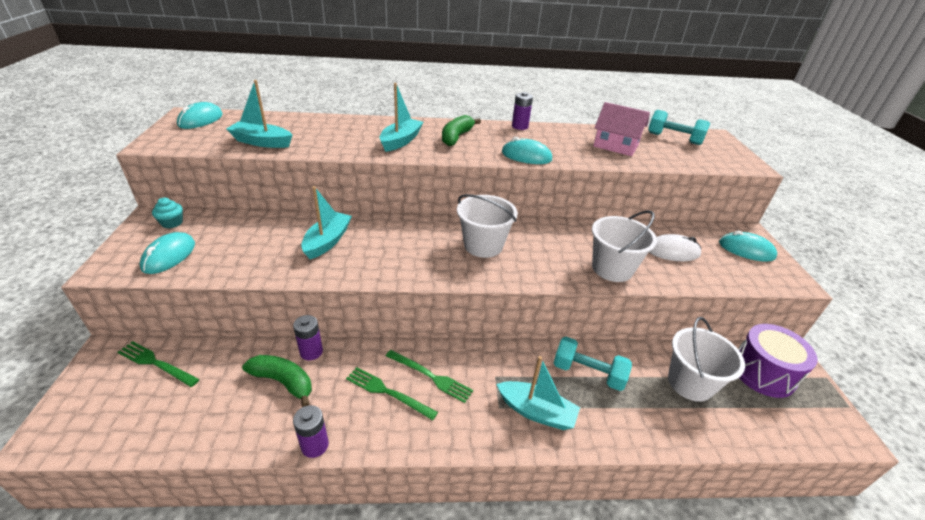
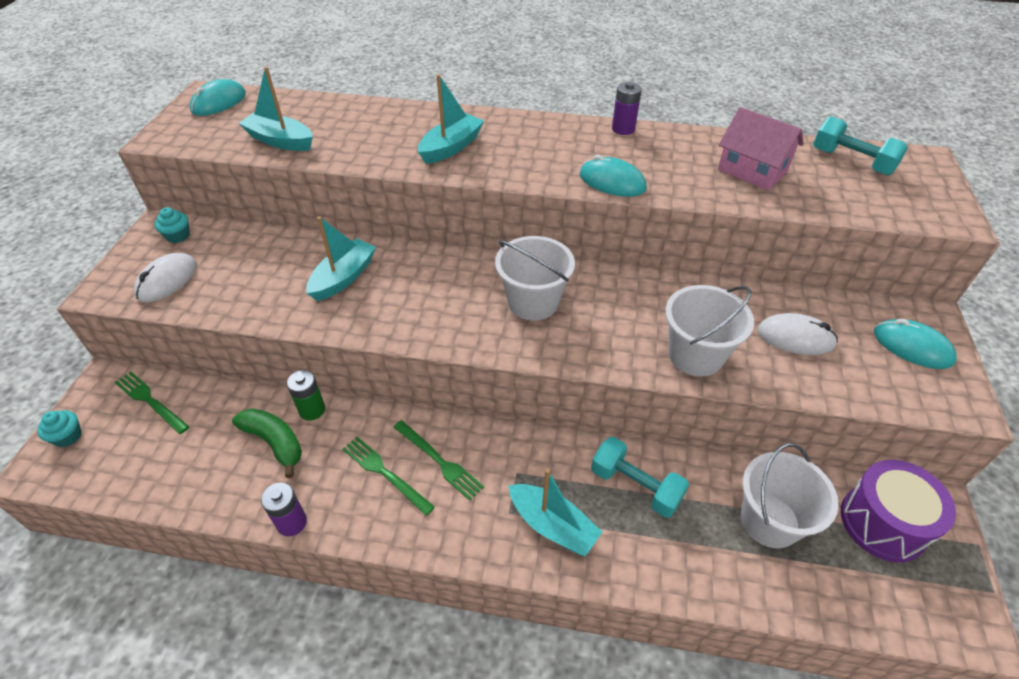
camera: 15 degrees right, 10 degrees up
(74, 404) = (68, 436): none -> turquoise cupcake
(169, 256) = (167, 280): turquoise mouse -> white mouse
(311, 352) = (312, 410): purple battery -> green battery
(456, 137) = (527, 144): green banana -> none

